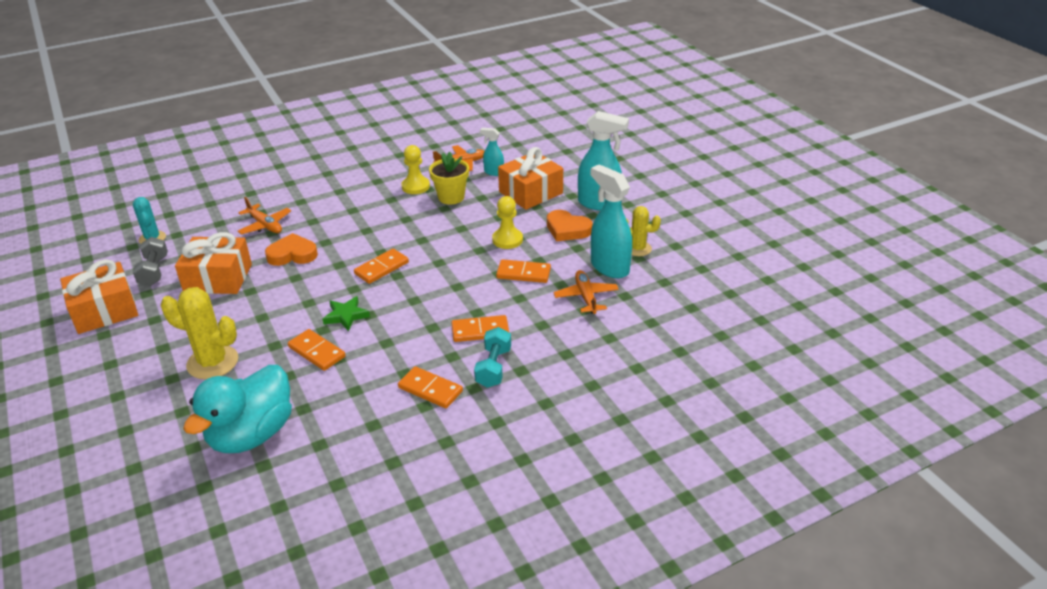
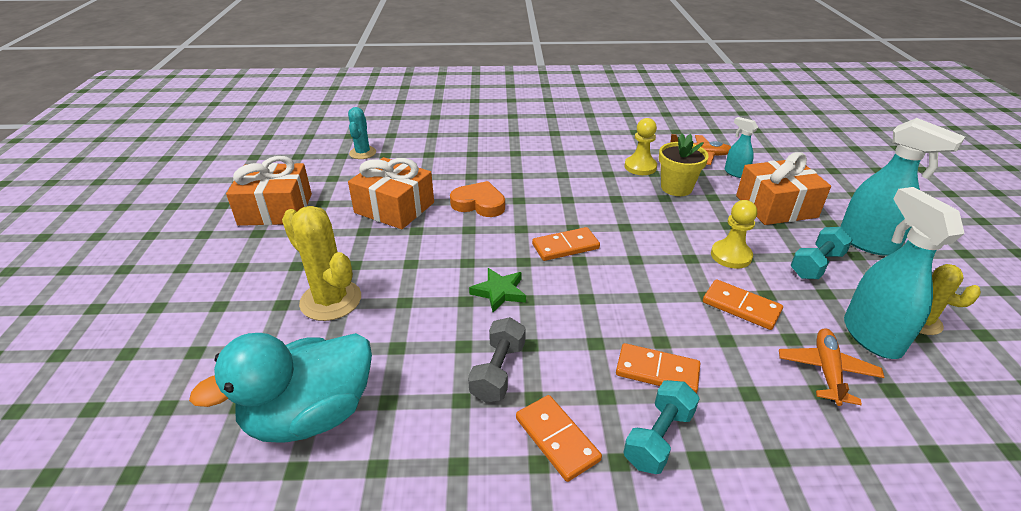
camera: 25 degrees right, 0 degrees up
(154, 271) = (343, 184): grey dumbbell -> grey dumbbell (498, 371)
(265, 225) = (469, 167): orange plane -> none
(317, 352) = (444, 327): orange domino -> none
(567, 229) = (816, 265): orange heart -> turquoise dumbbell

